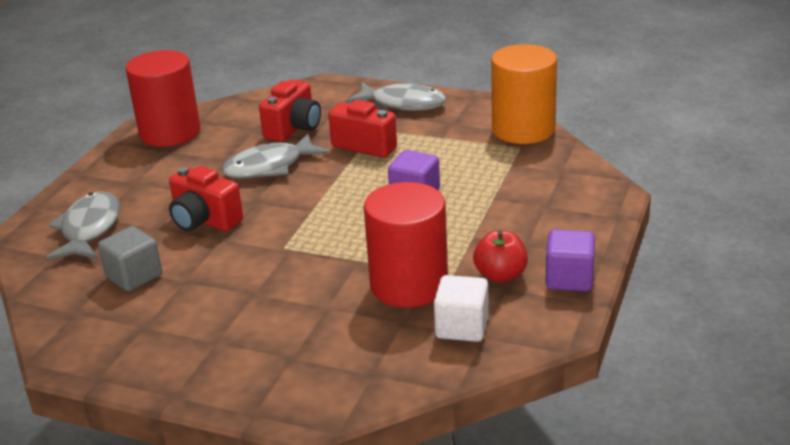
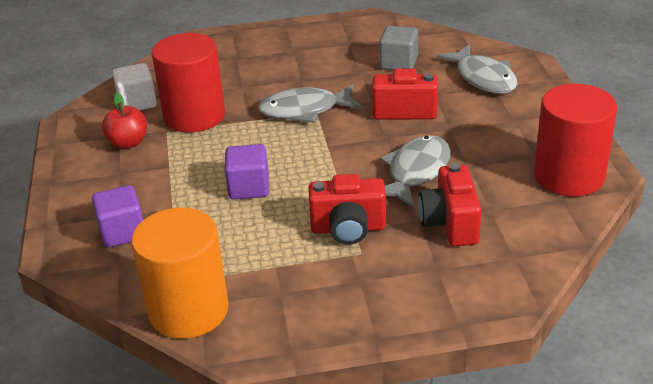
camera: 150 degrees right, 5 degrees up
(403, 103) = (366, 305): grey fish -> grey fish (305, 110)
(569, 279) = (72, 156): purple cube -> purple cube (122, 232)

